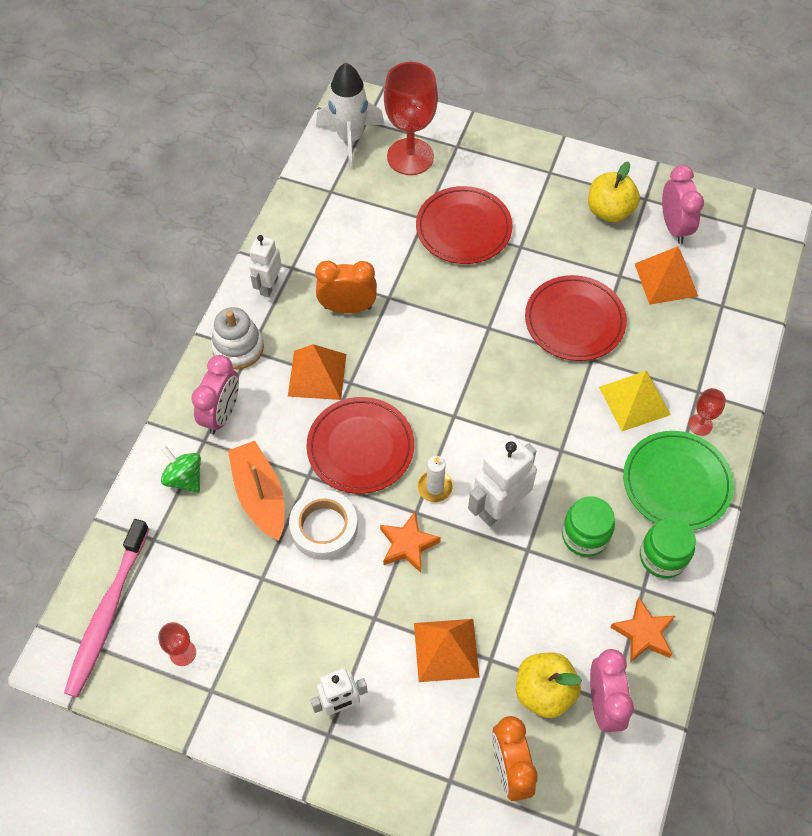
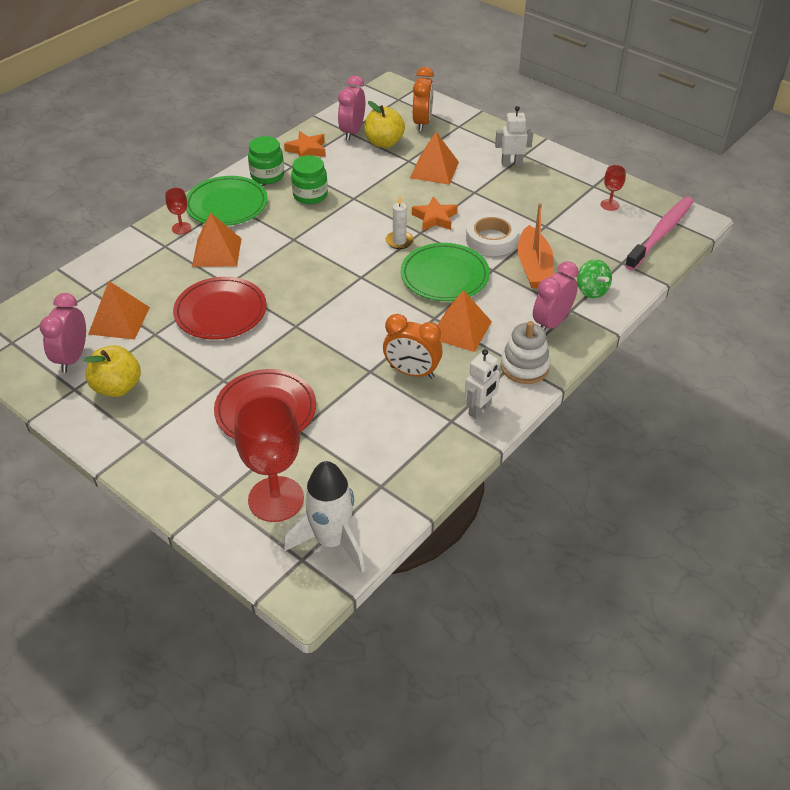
camera: 160 degrees left, 15 degrees down
(360, 447) = (444, 276): red plate -> green plate
(499, 507) = (359, 221): white robot -> none
(634, 400) = (216, 252): yellow pyramid -> orange pyramid

